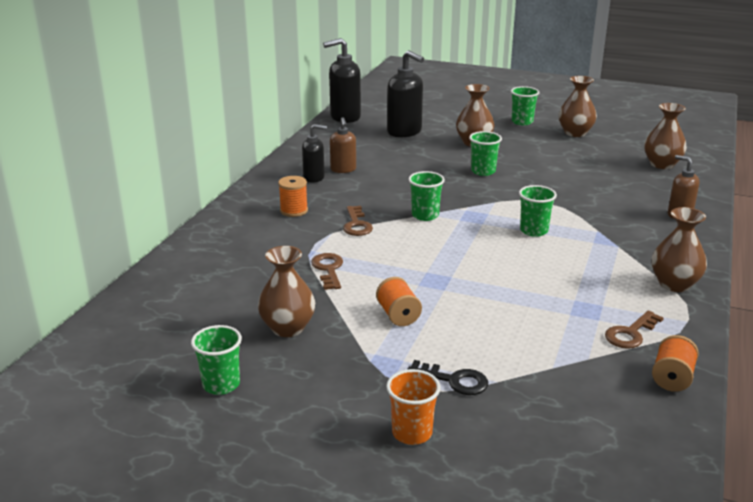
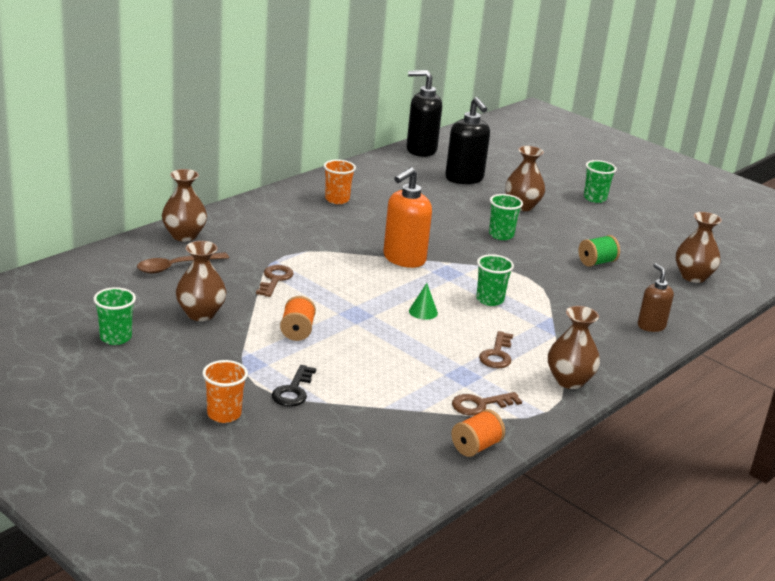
camera: 20 degrees right, 0 degrees up
(219, 286) = (176, 267): none -> brown spoon
(294, 210) = (292, 223): orange spool -> none
(314, 178) = (337, 199): black soap dispenser -> orange cup
(343, 169) = (370, 199): brown soap dispenser -> none
(356, 225) = (334, 250): brown key -> brown key (497, 354)
(425, 215) = (403, 259): green cup -> orange soap dispenser
(454, 380) = (293, 391): black key -> black key turned 60 degrees clockwise
(491, 259) = (423, 312): none -> green cone
(575, 133) = (638, 223): brown vase -> brown vase (184, 235)
(580, 173) = (596, 262): none -> green spool

